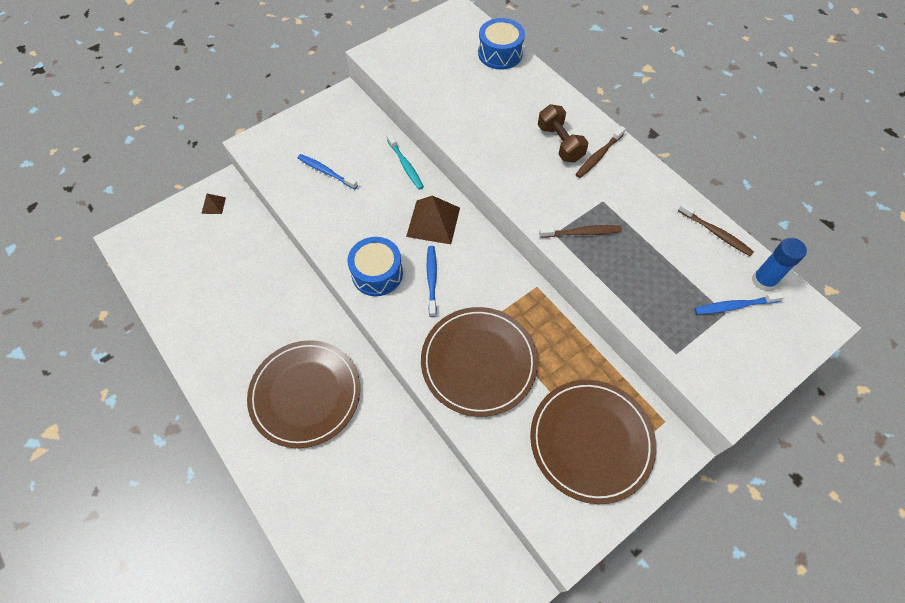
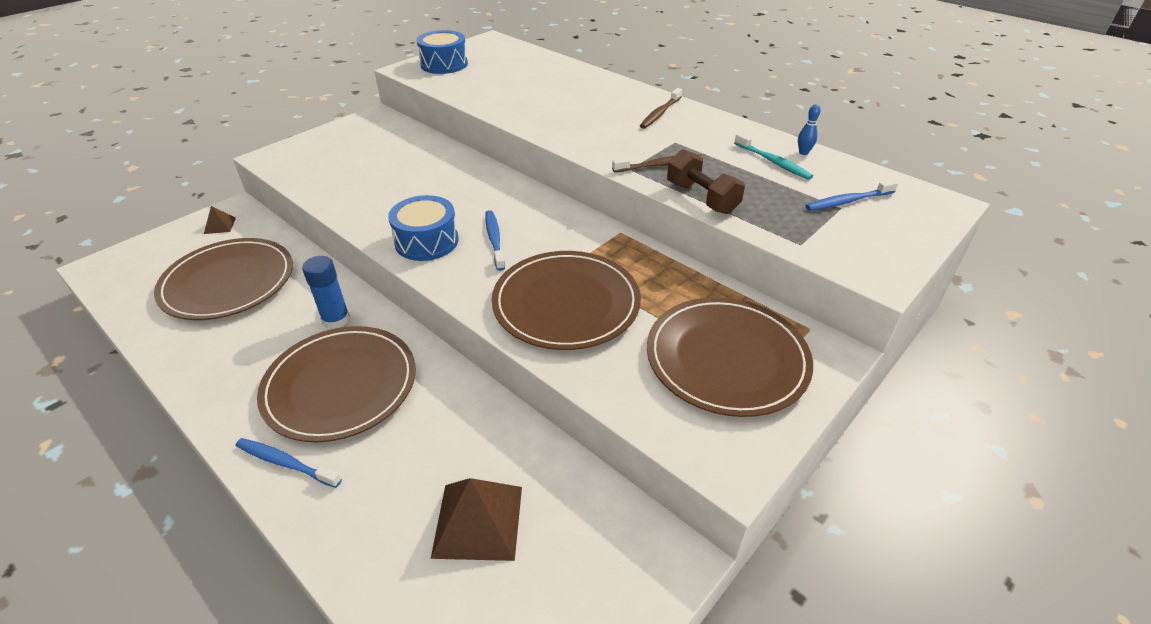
camera: 10 degrees left, 20 degrees down
(222, 273) = (228, 282): none -> brown plate
(326, 172) = (358, 169): blue toothbrush -> blue toothbrush (286, 463)
(405, 165) = (450, 156): turquoise toothbrush -> turquoise toothbrush (773, 162)
(433, 222) = (489, 194): brown pyramid -> brown pyramid (478, 521)
(500, 54) = (539, 60): blue drum -> blue drum (444, 64)
(560, 143) = (616, 109): brown dumbbell -> brown dumbbell (701, 198)
(716, 233) = (803, 152): brown toothbrush -> blue bowling pin
(763, 281) = (869, 180): blue glue stick -> blue glue stick (336, 320)

